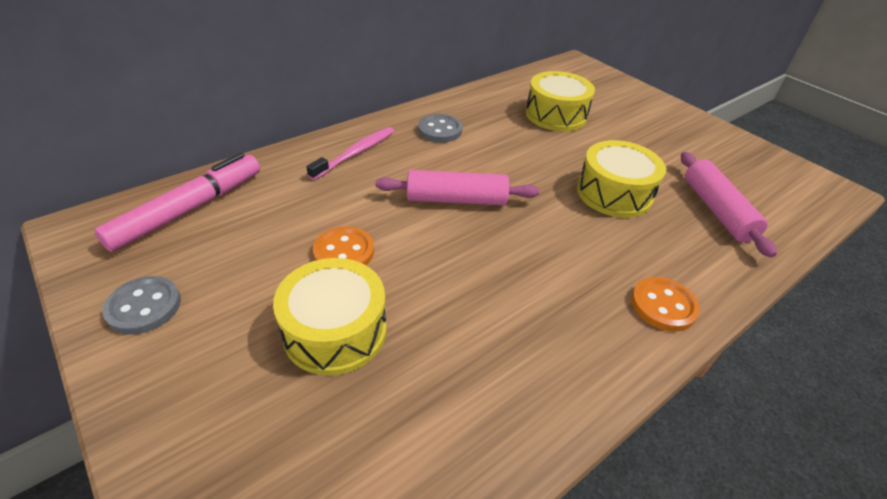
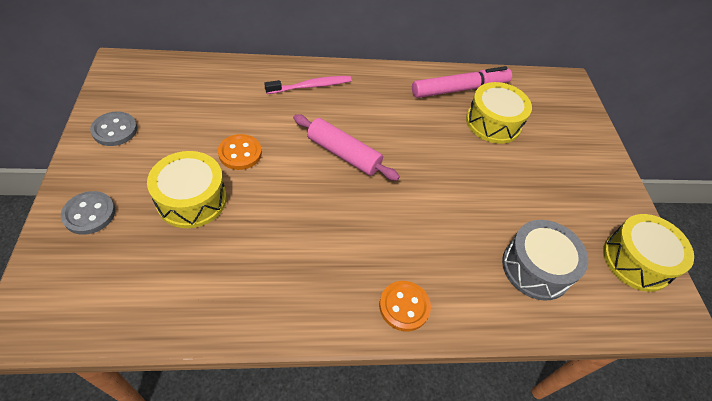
camera: 30 degrees right, 10 degrees up
(189, 209) = (182, 80): pink marker -> pink marker (460, 89)
(440, 130) = (386, 94): grey button -> grey button (89, 214)
(614, 193) = (465, 209): yellow drum -> yellow drum (636, 260)
(716, 210) = (536, 268): pink rolling pin -> grey drum

